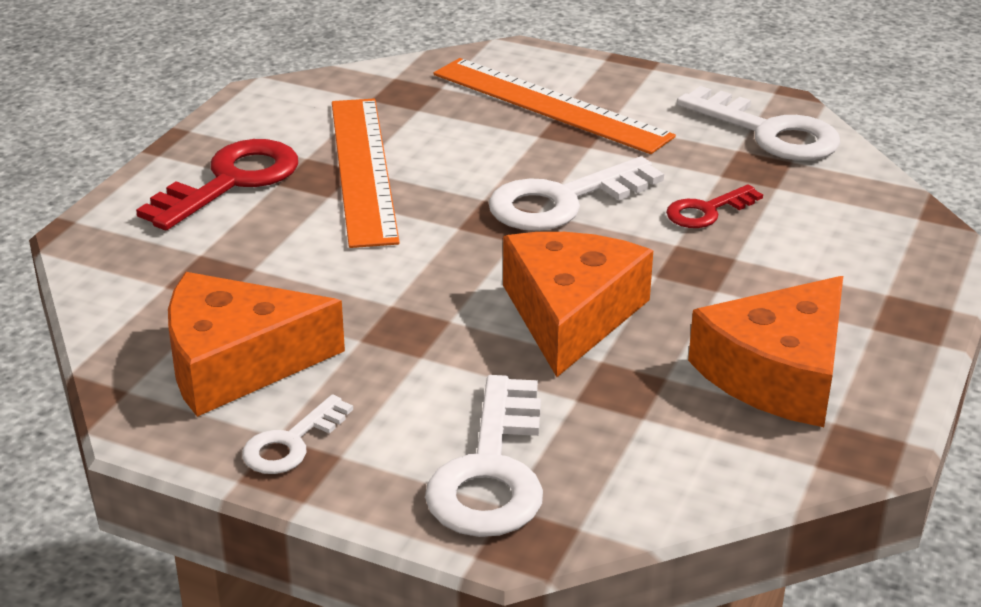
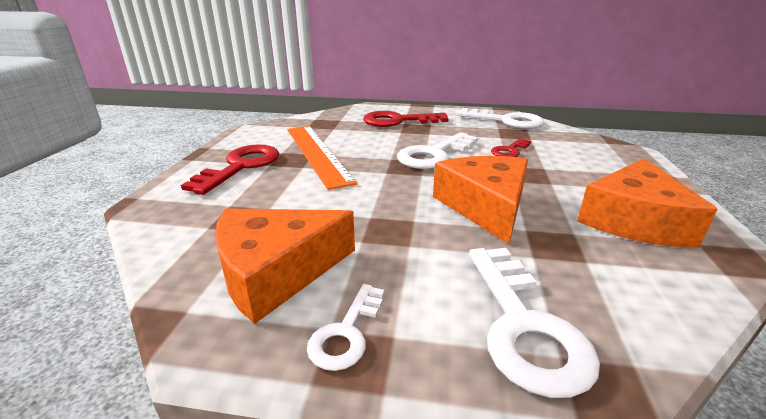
camera: 15 degrees left, 5 degrees down
(550, 105) = (398, 121): orange ruler -> red key

